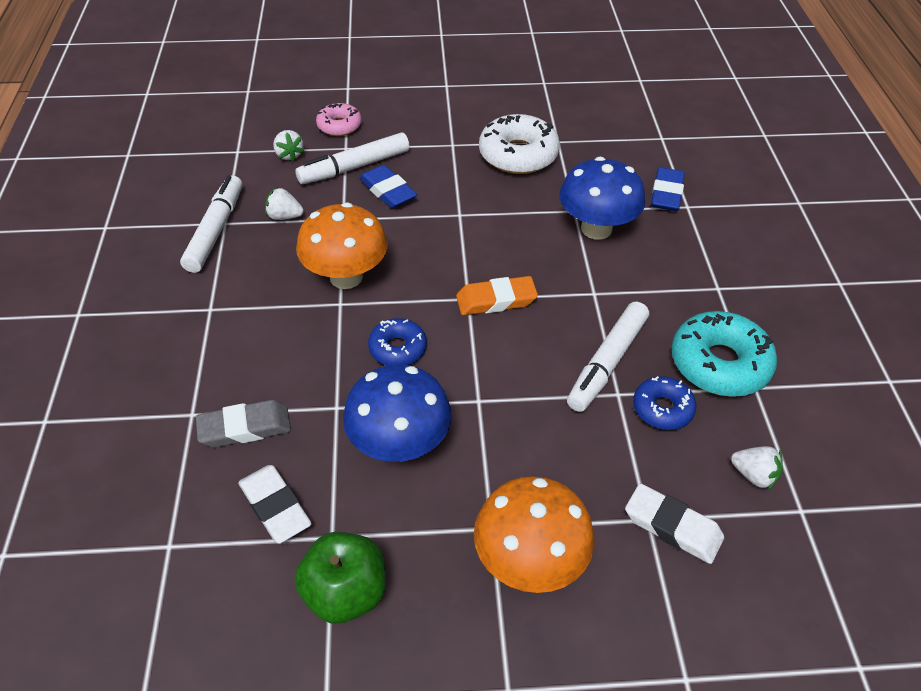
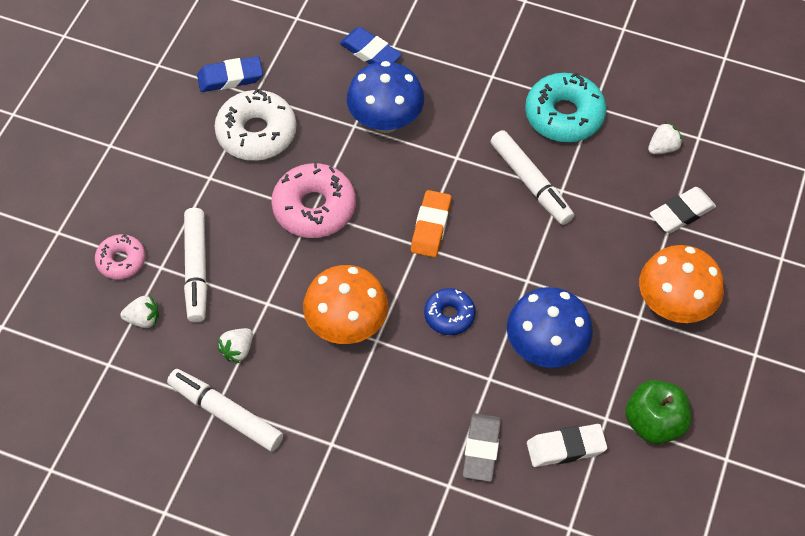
camera: 65 degrees left, 10 degrees up
(388, 191) = (249, 254): blue eraser -> blue eraser (230, 78)
(463, 214) = (314, 208): none -> pink donut
(662, 409) = (587, 170): blue donut -> none

